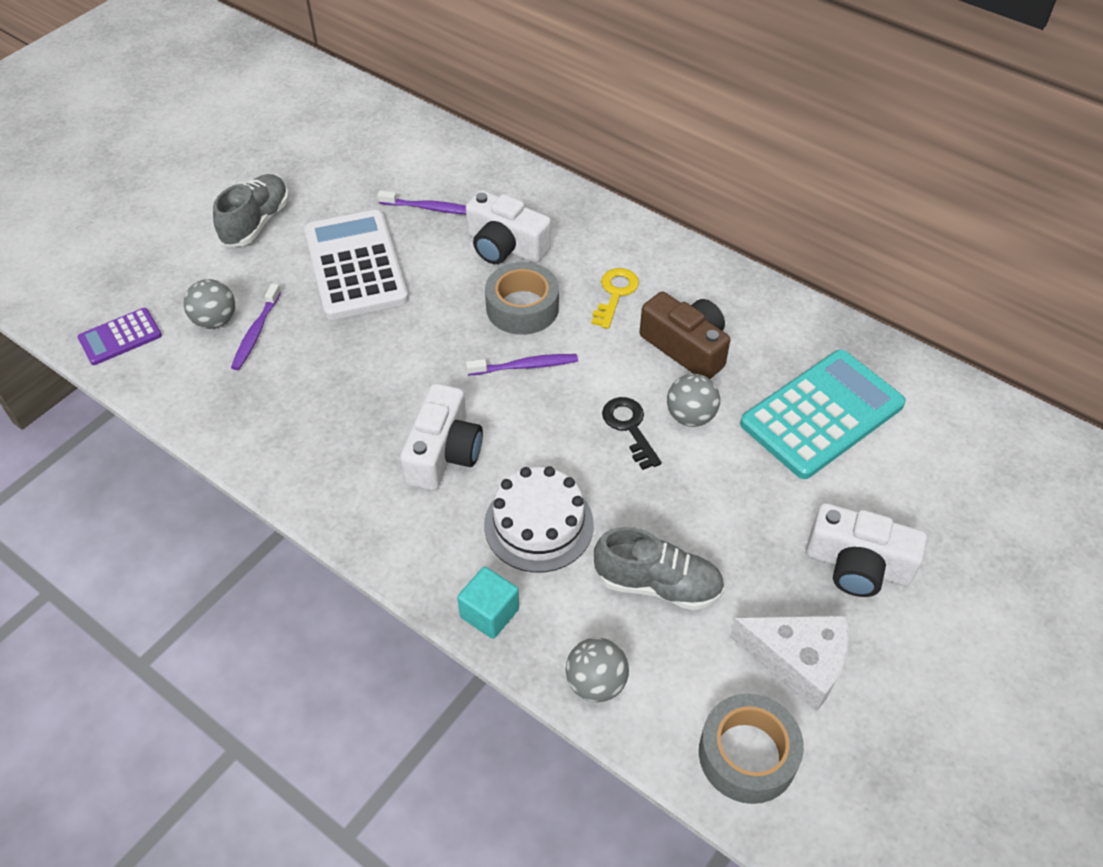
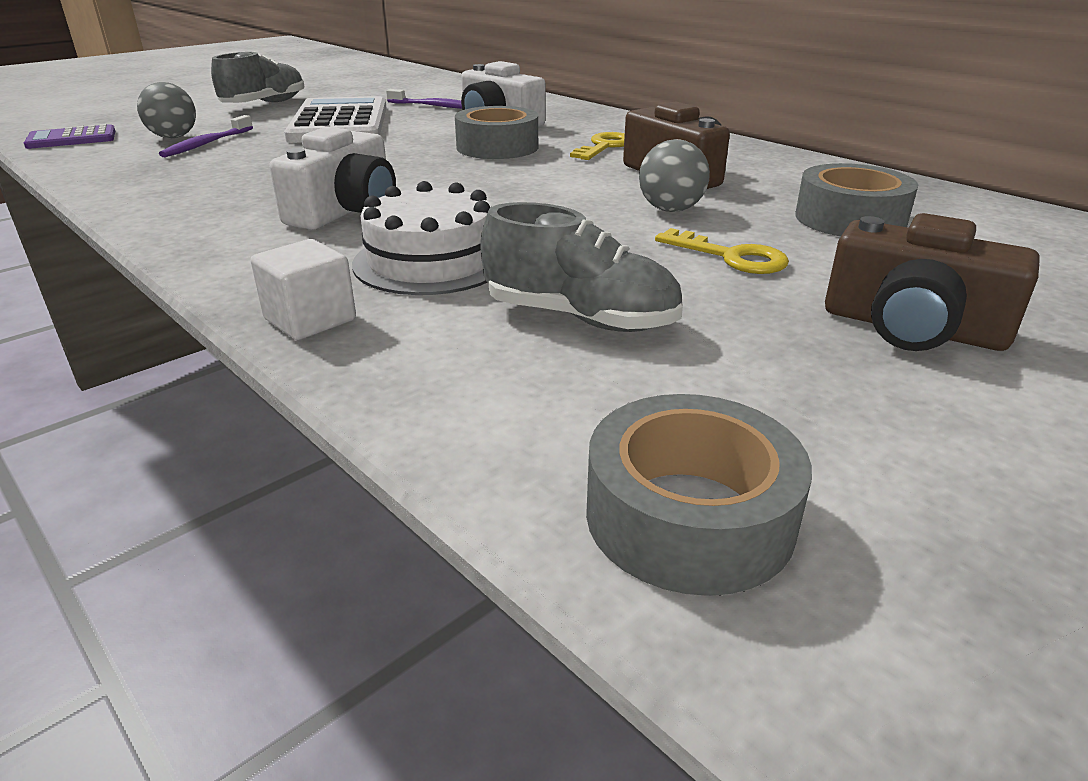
camera: 10 degrees right, 20 degrees down
(489, 613) = (310, 320): turquoise cube -> white cube
(525, 366) = (480, 173): purple toothbrush -> none
(596, 683) = (433, 398): grey ball -> none
(629, 428) = (588, 211): black key -> none
(742, 487) = (731, 257): none -> yellow key
(798, 661) = (806, 411): white cheese -> none
(822, 414) = (850, 219): turquoise calculator -> grey tape
(857, 565) = (912, 328): white camera -> brown camera

